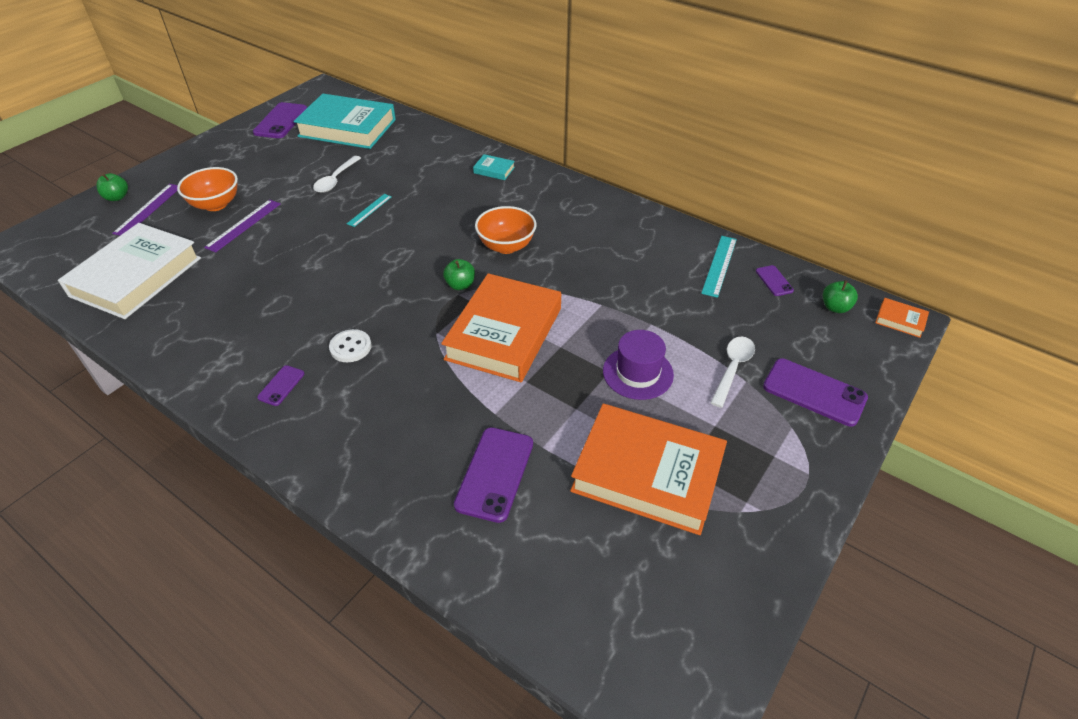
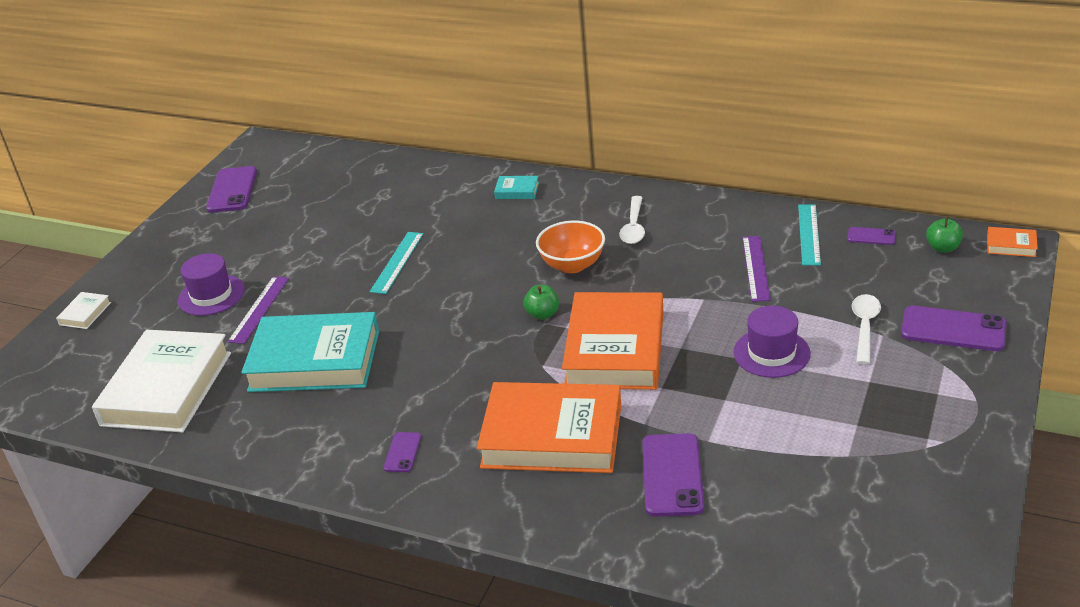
camera: 10 degrees left, 10 degrees down
(117, 197) = (85, 313): green apple -> white book
(148, 209) = (132, 318): purple ruler -> purple ruler (756, 268)
(216, 204) = (211, 295): orange bowl -> purple hat
(336, 180) = (338, 239): white spoon -> white spoon (633, 227)
(347, 128) = (318, 181): turquoise book -> turquoise book (315, 360)
(350, 347) = (456, 400): white button -> none
(369, 210) = (397, 262): turquoise ruler -> turquoise ruler, size x1.50
(647, 473) = (822, 438): orange book -> orange book (552, 436)
(774, 281) = (871, 236): purple phone -> purple phone turned 45 degrees counterclockwise

